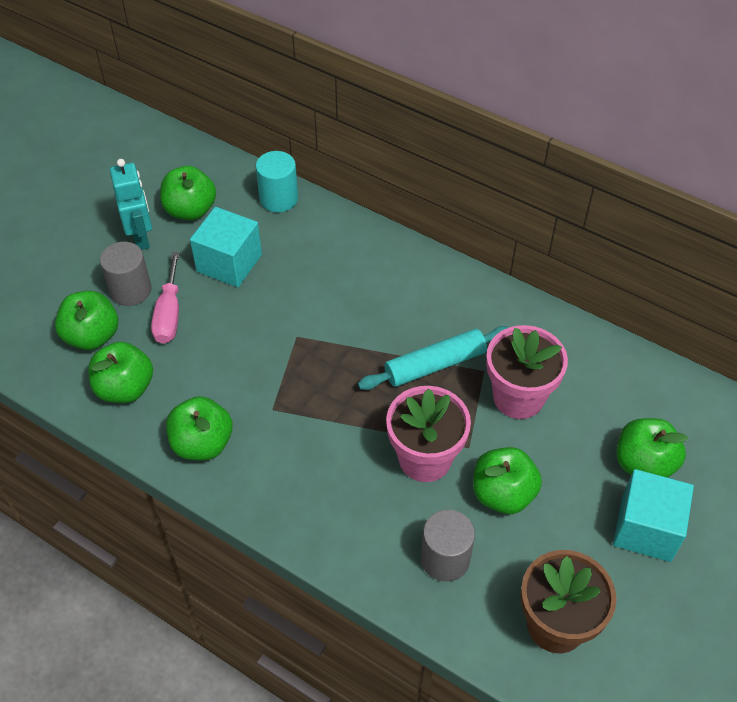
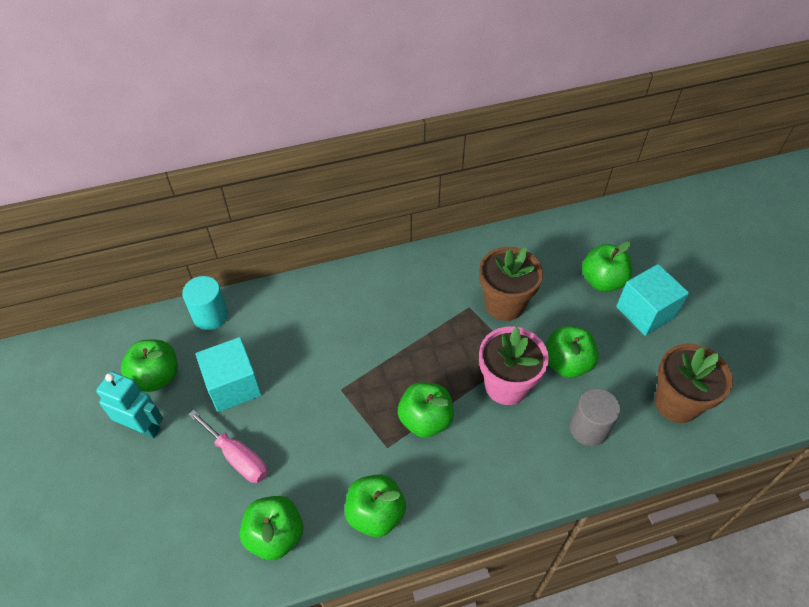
camera: 50 degrees left, 0 degrees up
(92, 336) = (201, 527): green apple -> green apple (425, 420)
(131, 290) = (186, 469): grey cylinder -> none
(435, 365) = (440, 328): turquoise rolling pin -> none
(518, 397) = (504, 304): pink flower pot -> brown flower pot

